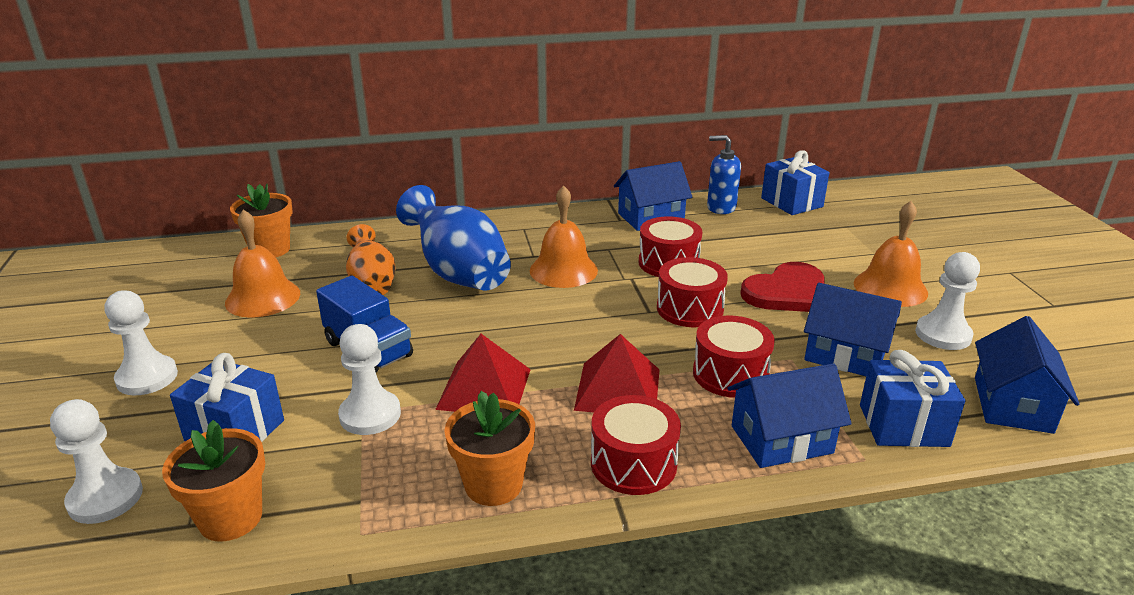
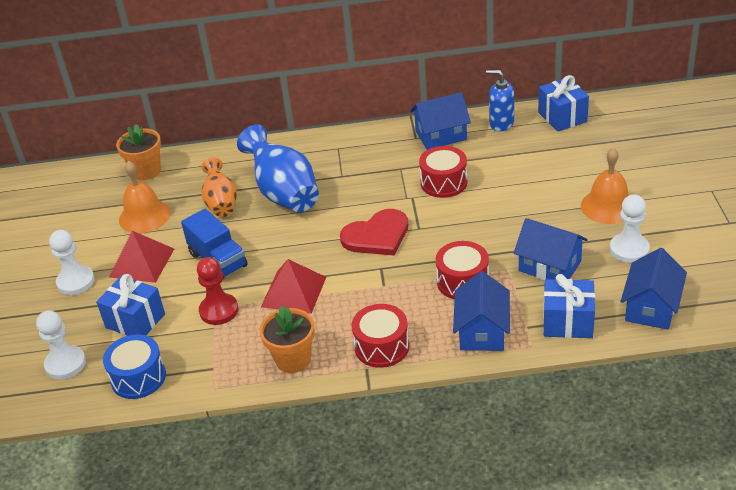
camera: 10 degrees right, 10 degrees up
(230, 518) = (138, 377): orange flower pot -> blue drum
(370, 415) = (219, 310): white pawn -> red pawn
(563, 270) = (362, 190): orange bell -> none
(618, 389) = (383, 293): red pyramid -> red pyramid (142, 262)
(690, 309) = (449, 226): red drum -> none
(781, 439) = (482, 331): blue house -> blue house turned 75 degrees counterclockwise
(787, 292) = (526, 210): red heart -> red heart (377, 236)

